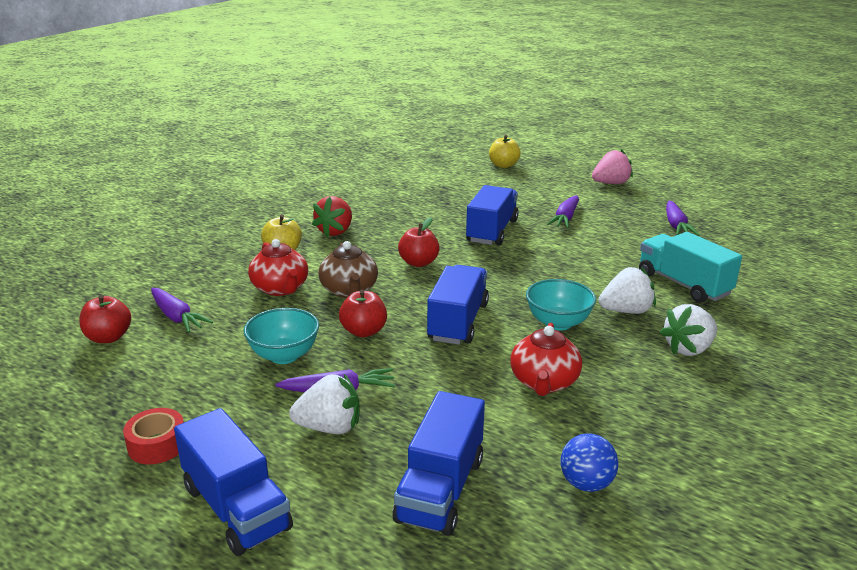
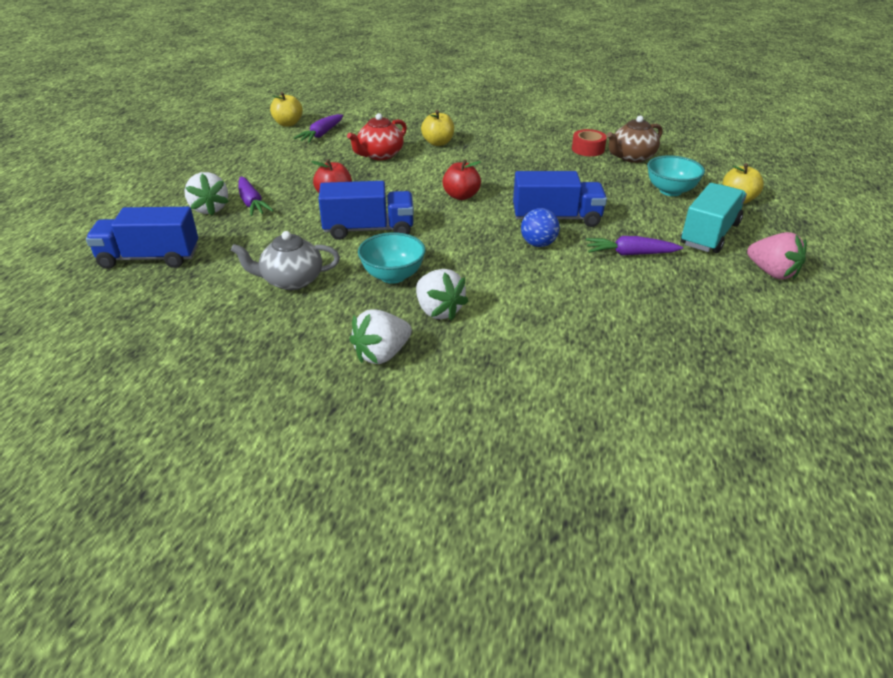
camera: 70 degrees right, 10 degrees up
(108, 337) = (288, 124): red apple -> yellow apple
(157, 445) = (182, 165): red tape -> red tape (588, 149)
(236, 508) = (128, 199): blue truck -> none
(284, 355) = (289, 176): turquoise bowl -> turquoise bowl (670, 191)
(335, 231) = (490, 153): red strawberry -> none
(349, 290) = (392, 178): brown teapot -> brown teapot (631, 157)
(544, 382) = (291, 280): red teapot -> grey teapot
(586, 483) = (161, 314): blue ball -> blue ball (538, 244)
(676, 225) = (688, 331): purple carrot -> none
(683, 284) = (525, 344): turquoise truck -> turquoise truck (709, 234)
(688, 349) = (382, 354): white strawberry -> white strawberry turned 75 degrees counterclockwise

